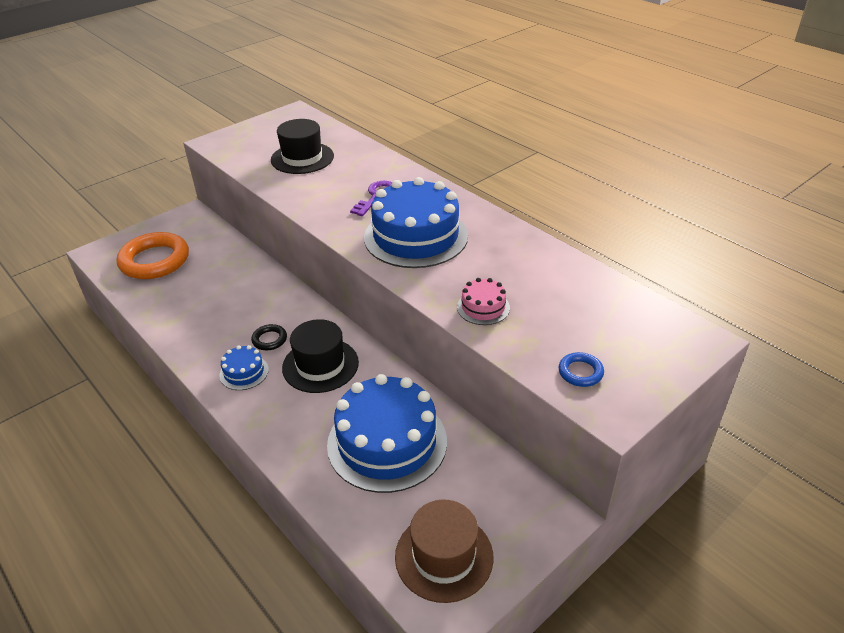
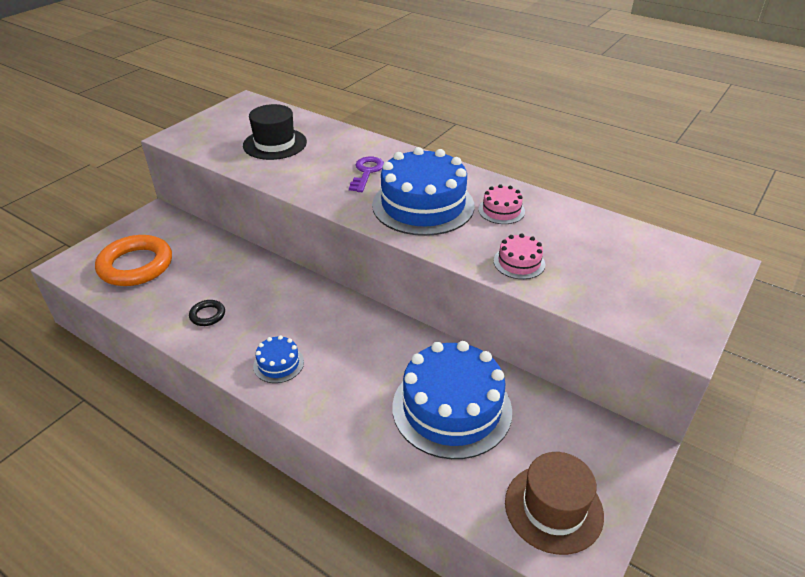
camera: 15 degrees left, 0 degrees up
(269, 339) = (291, 327): black ring -> black ring (207, 315)
(320, 365) = (354, 344): black hat -> none
(492, 252) = (501, 210): none -> pink cake
(580, 372) = (636, 309): blue ring -> none

